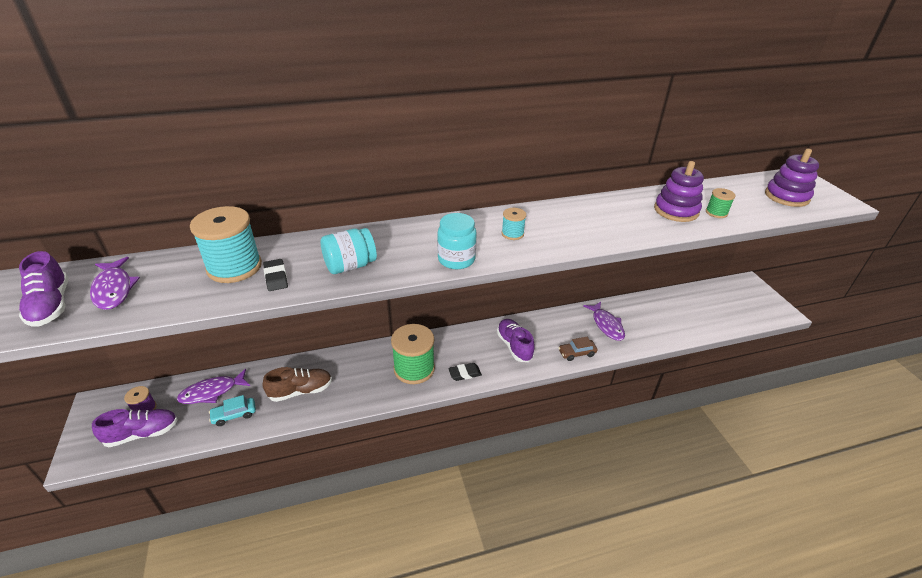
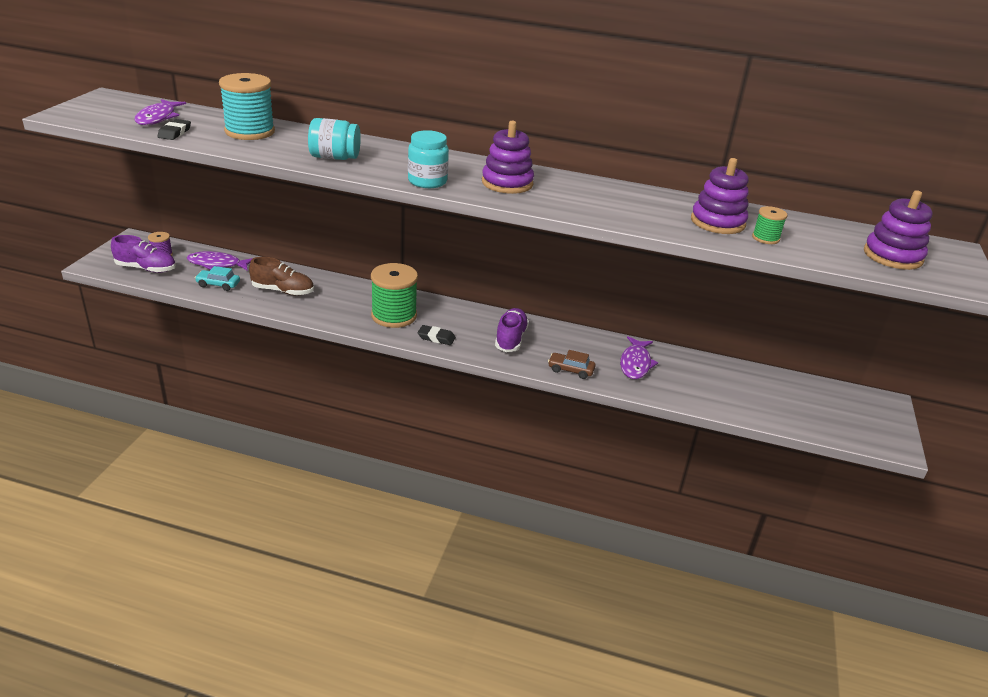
camera: 30 degrees right, 5 degrees down
(51, 305) = (112, 114): purple shoe -> none
(276, 277) = (270, 146): black eraser -> black eraser (174, 133)
(512, 234) = (507, 183): turquoise spool -> purple stacking toy

